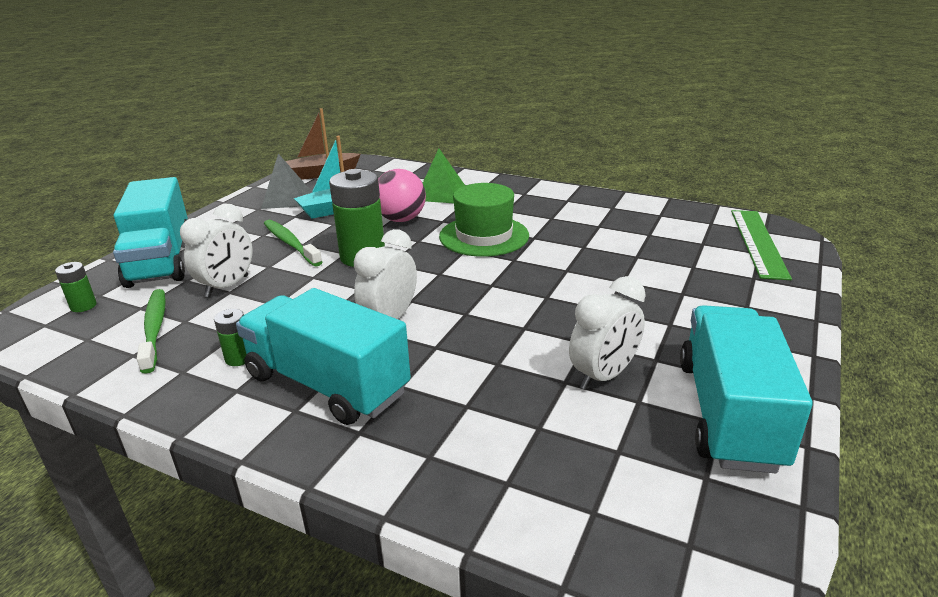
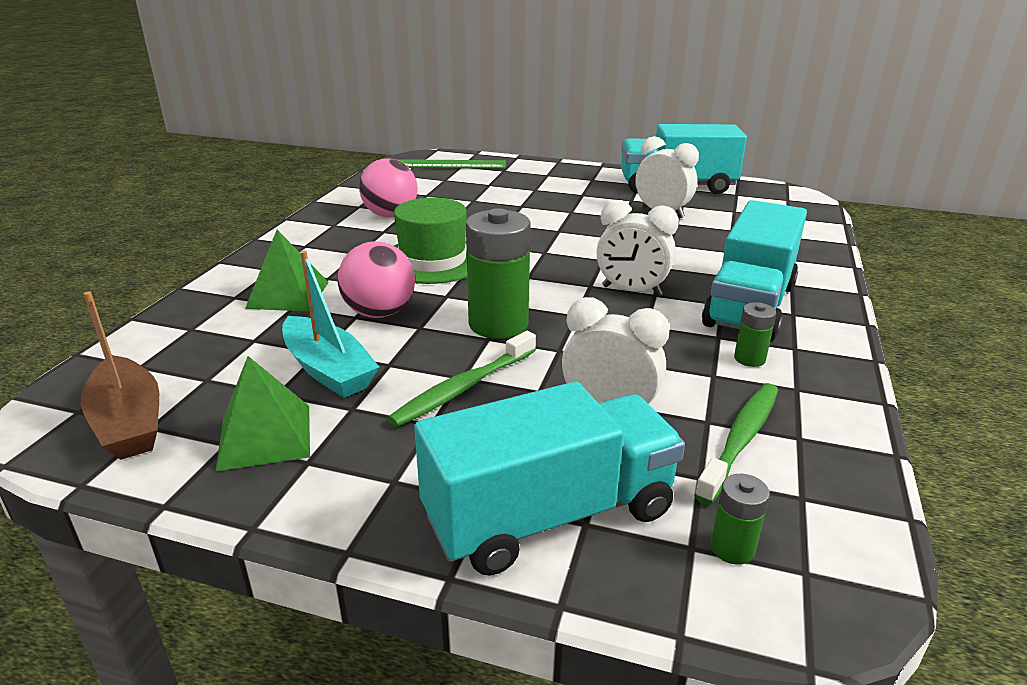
camera: 100 degrees left, 0 degrees up
(154, 329) = (740, 440): green toothbrush -> green toothbrush turned 150 degrees clockwise
(286, 199) = (265, 436): grey pyramid -> green pyramid
(589, 219) = (390, 215): none -> pink ball

